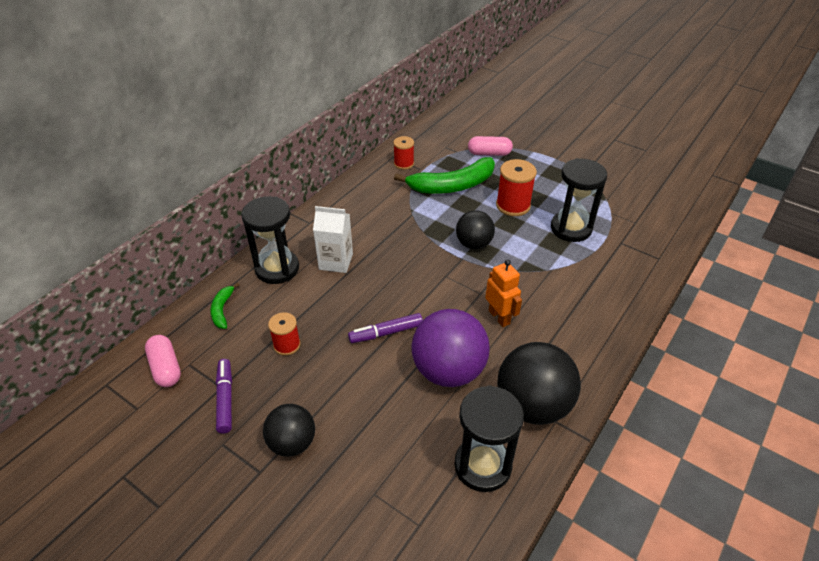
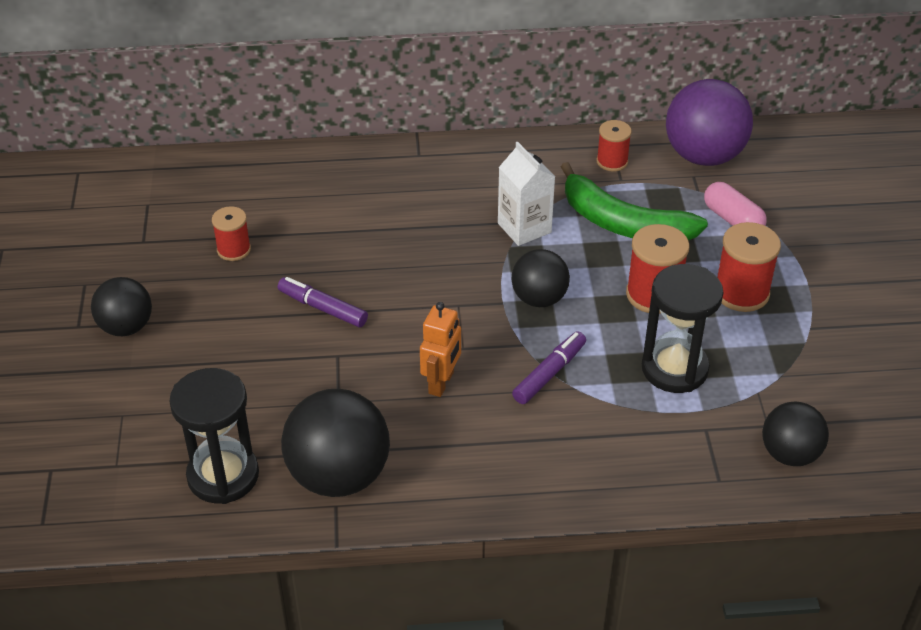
camera: 50 degrees right, 0 degrees up
(166, 368) = (129, 193): pink capsule -> none
(222, 310) = (231, 179): green banana -> none
(225, 399) = (132, 253): purple marker -> purple marker (549, 373)
(277, 269) = (325, 177): black hourglass -> none
(336, 261) = (383, 211): white carton -> white carton (524, 228)
(448, 371) = (320, 384): purple ball -> purple ball (703, 156)
(541, 179) = (741, 293): none -> red spool
(659, 226) = (789, 454): none -> black ball

